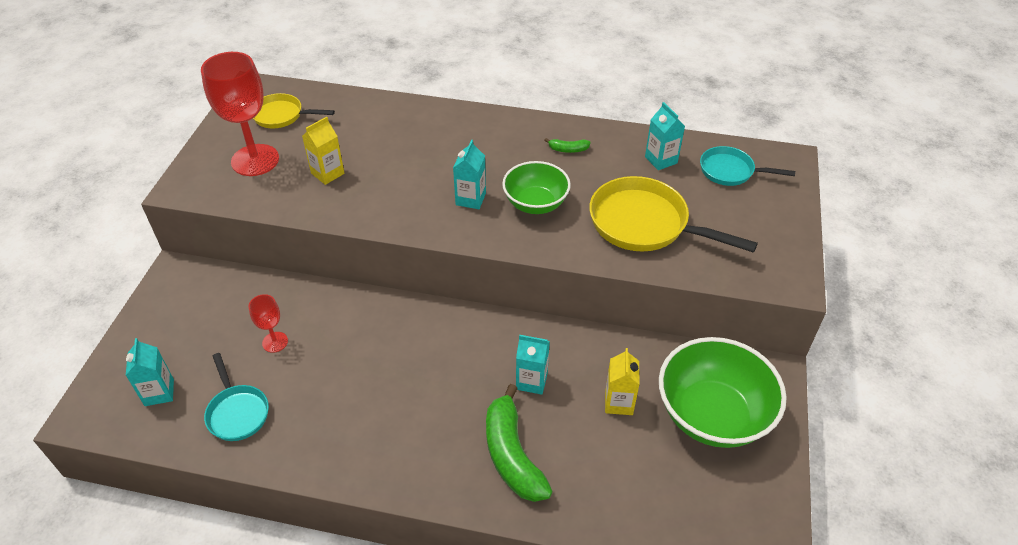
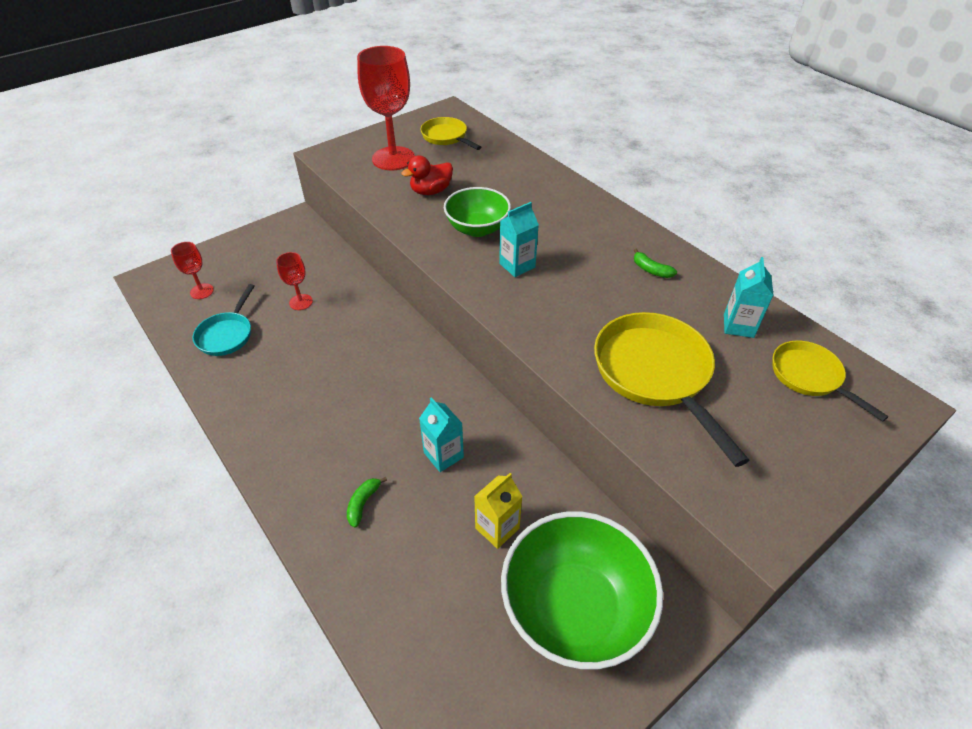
camera: 40 degrees right, 0 degrees up
(159, 392) = (202, 291): turquoise carton -> red goblet
(327, 173) = (431, 191): yellow carton -> red duck
(512, 454) = (363, 503): green banana -> green banana, size x0.43
(535, 203) = (569, 299): green bowl -> green bowl (477, 228)
(730, 171) = (809, 377): turquoise pan -> yellow pan

